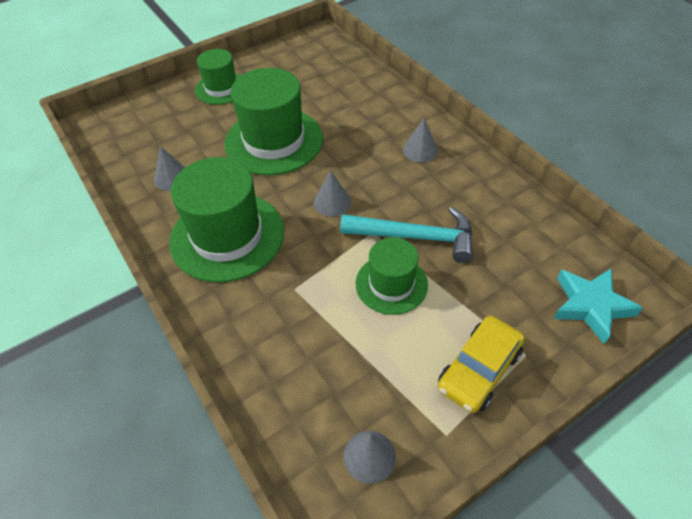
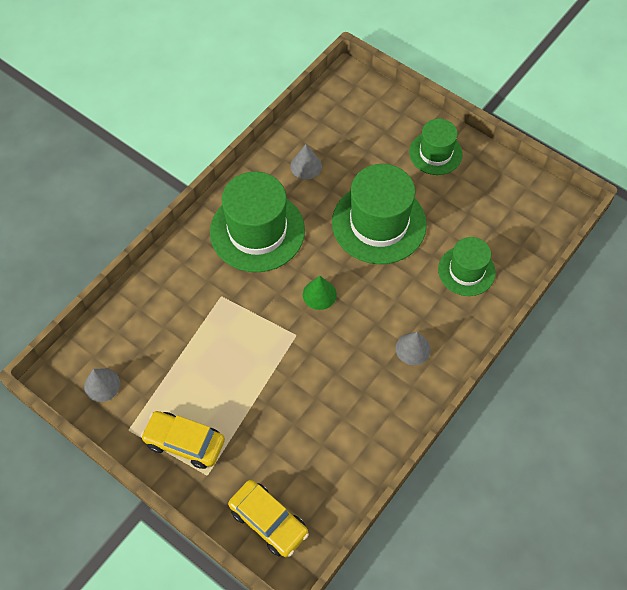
camera: 70 degrees right, 10 degrees up
(332, 202) = (319, 294): grey cone -> green cone
(391, 284) = (246, 363): green hat -> green hat (466, 271)
(415, 237) = (301, 369): turquoise hammer -> none
(590, 306) = (268, 521): turquoise star -> yellow car

